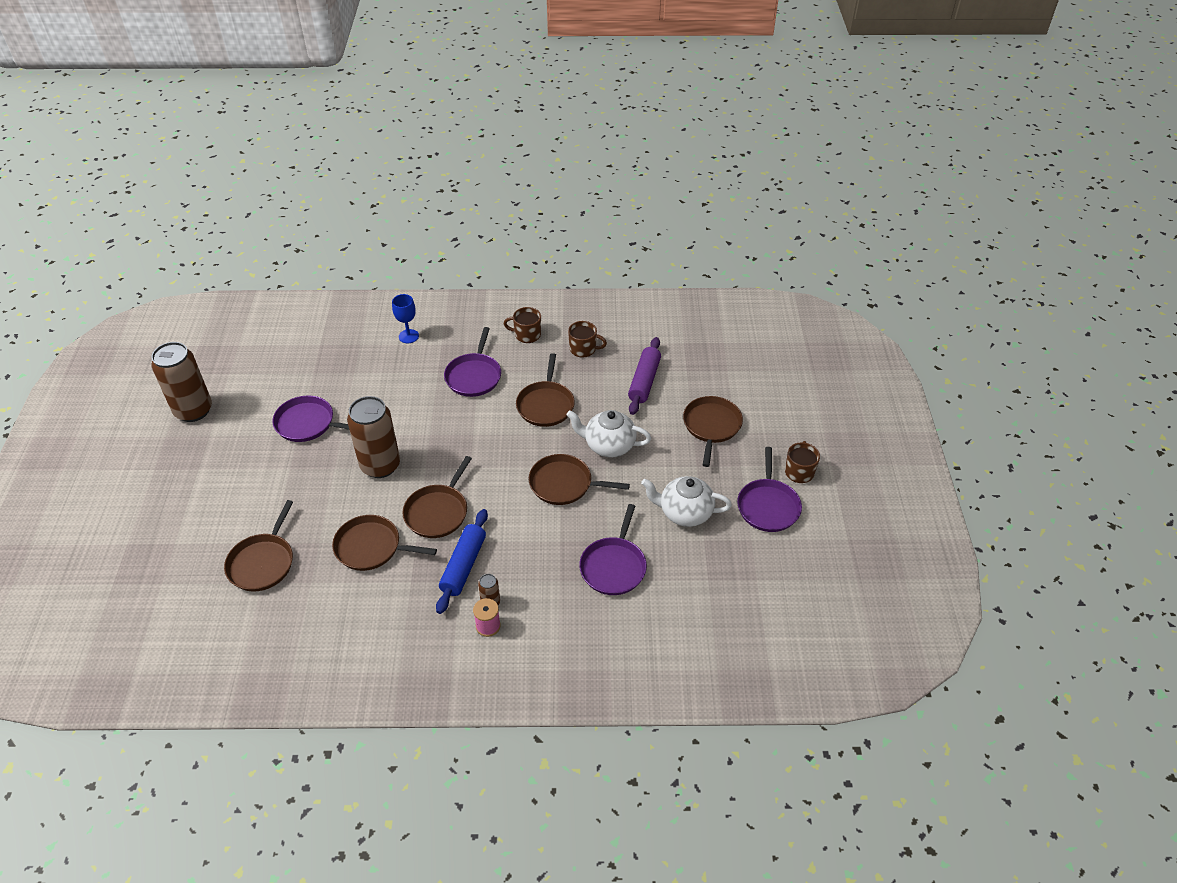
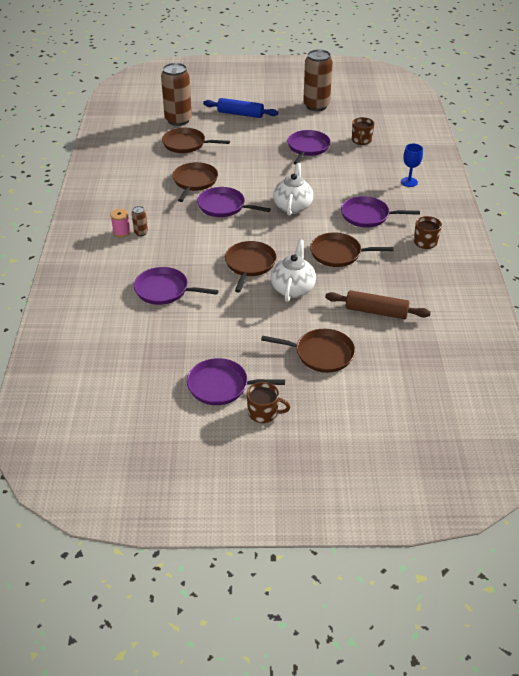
camera: 90 degrees right, 5 degrees down
(380, 465) = (268, 179): brown can -> brown can (178, 120)
(438, 512) = (224, 206): brown pan -> purple pan
(463, 566) = (174, 220): blue rolling pin -> blue rolling pin (240, 114)
(583, 349) = (413, 274): brown mug -> brown mug (361, 140)
(644, 381) = (376, 311): purple rolling pin -> brown rolling pin
(684, 513) = (216, 331): white teapot -> white teapot (293, 206)

